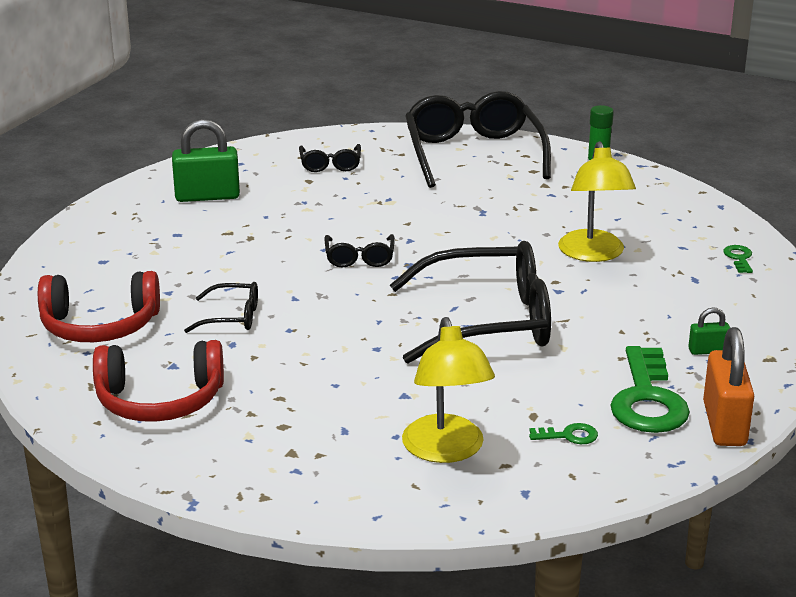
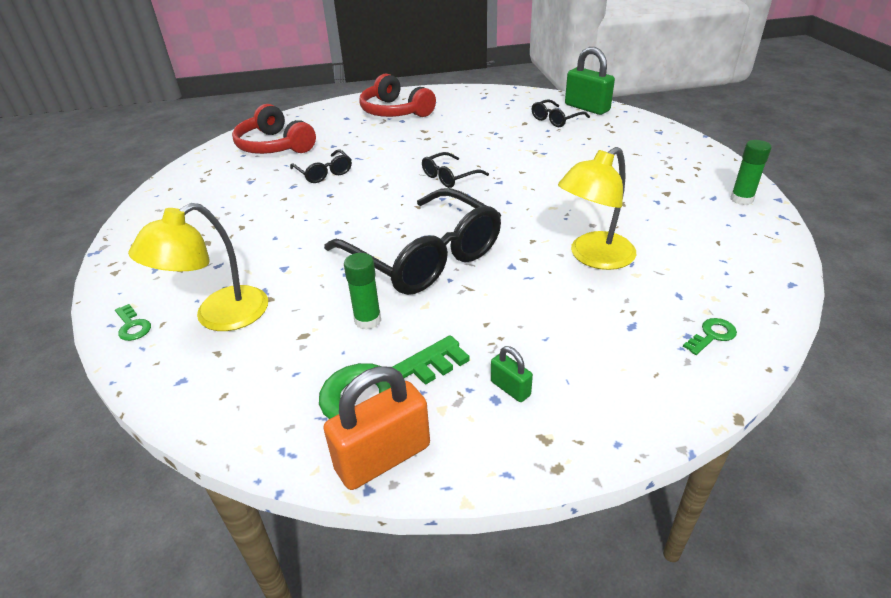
camera: 55 degrees right, 10 degrees up
(160, 400) = (206, 194): red headphones -> red headphones (395, 111)
(207, 196) = (457, 109): green padlock -> green padlock (587, 108)
(473, 154) = (660, 150): black glasses -> none
(551, 379) = (368, 320): none -> green glue stick
(569, 436) = (285, 367): green key -> green key (132, 326)

